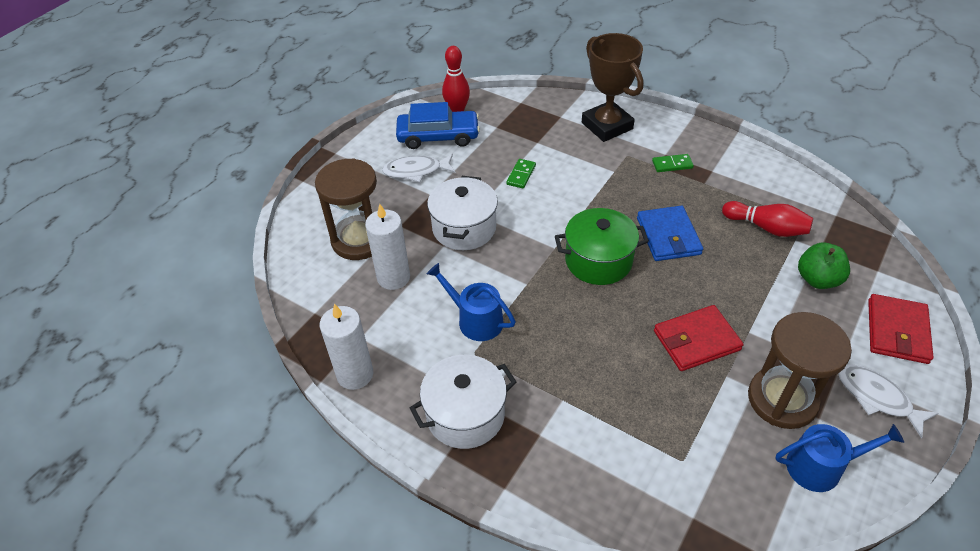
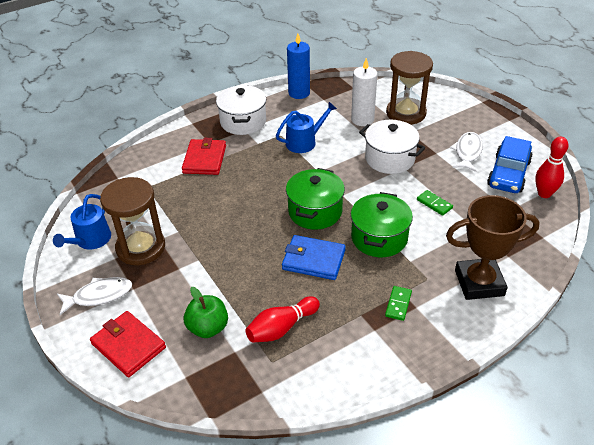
camera: 115 degrees right, 5 degrees down
(355, 374) = (299, 93): white candle -> blue candle
(600, 199) = (379, 238): none -> green pot
(696, 340) = (213, 229): red wallet -> red wallet (205, 159)

